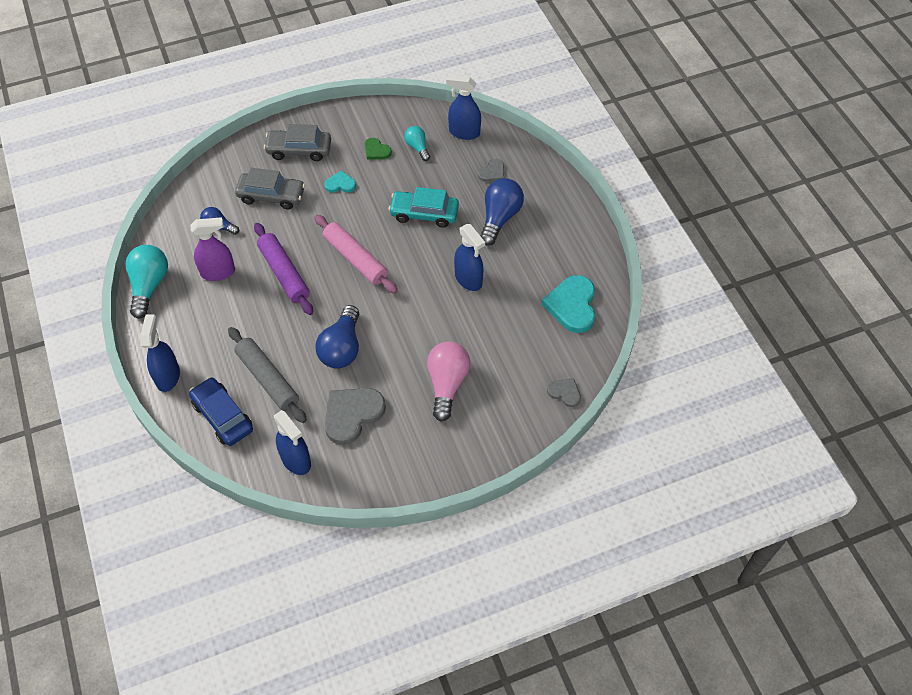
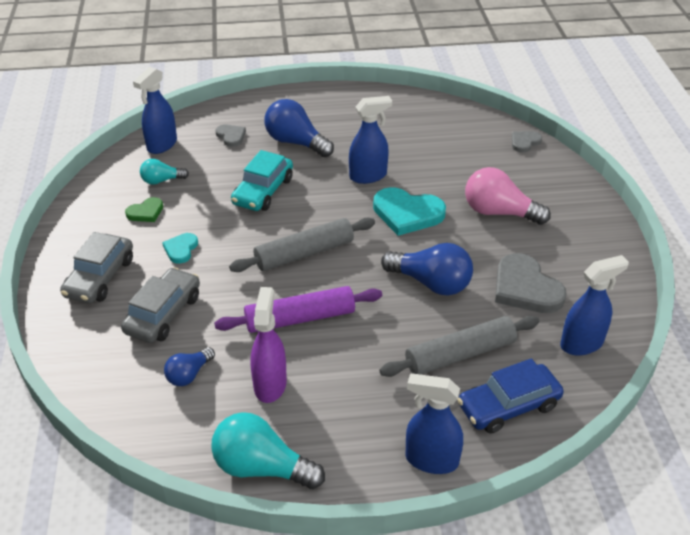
camera: 75 degrees left, 15 degrees down
(355, 259) = (304, 253): pink rolling pin -> grey rolling pin
(572, 305) = (425, 120): turquoise heart -> turquoise heart (407, 213)

